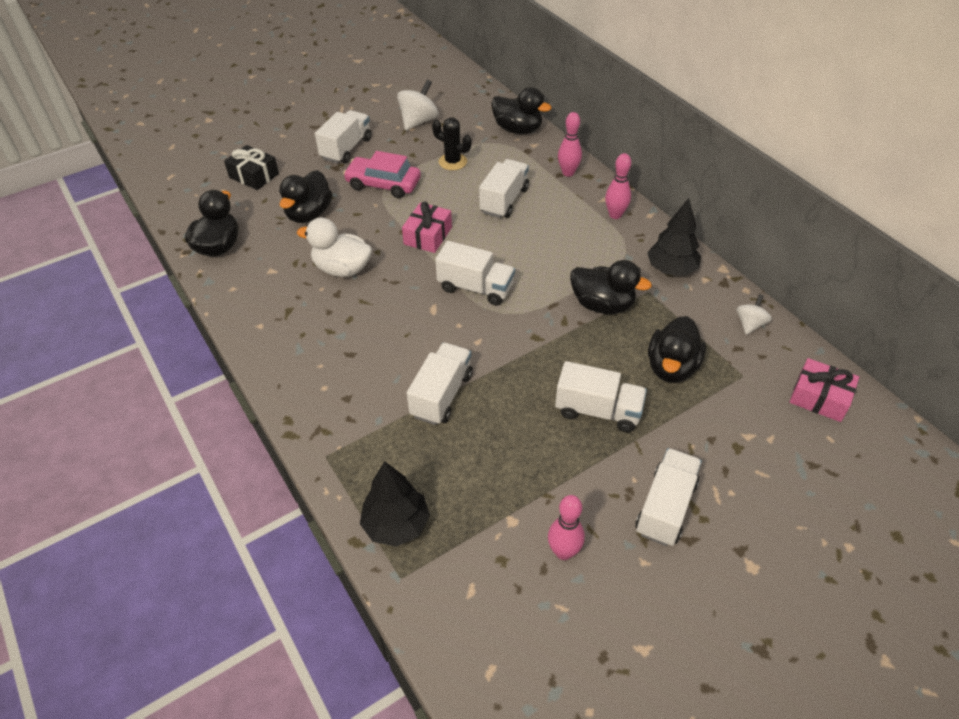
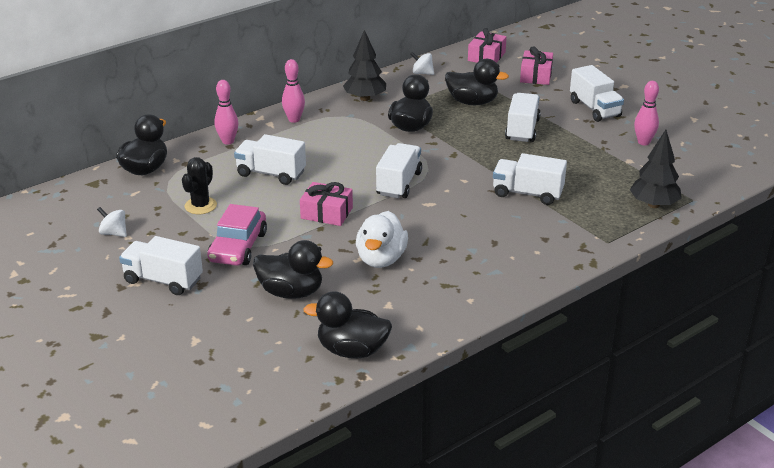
camera: 95 degrees left, 15 degrees down
(254, 176) = (212, 346): black gift -> none
(418, 121) = (114, 233): white spinning top -> white spinning top, size x0.60
(665, 507) = (594, 109): white truck -> white truck turned 135 degrees counterclockwise
(766, 450) = (536, 76): none -> pink gift

